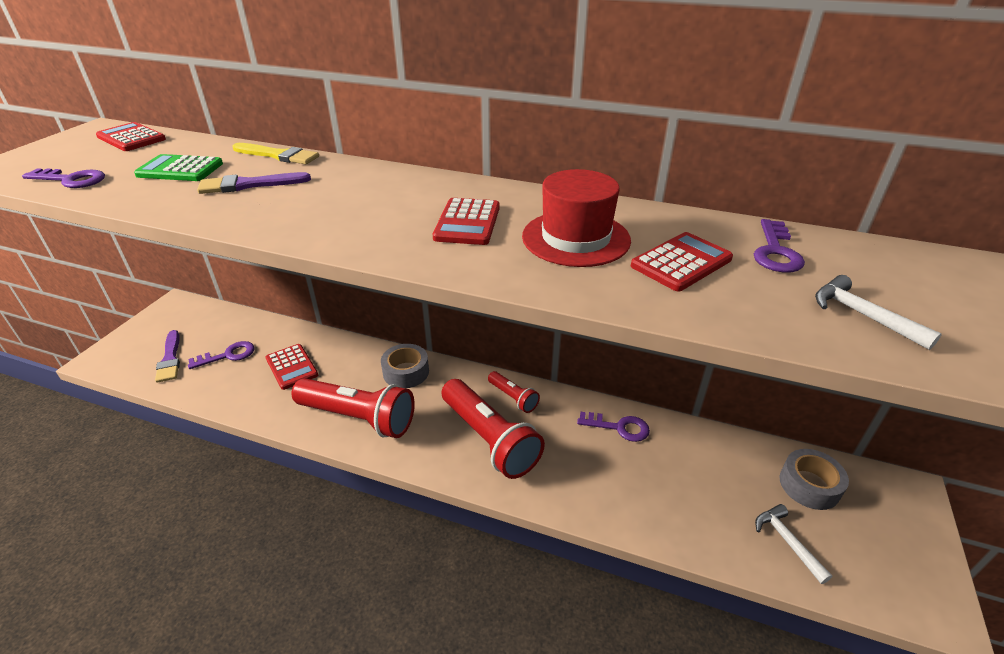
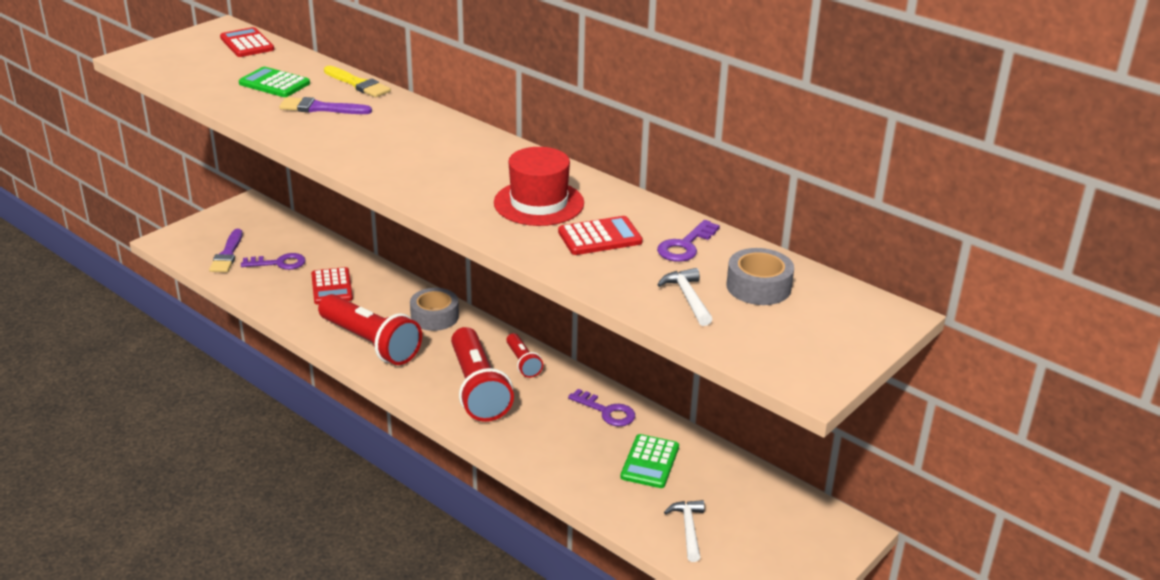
camera: 20 degrees right, 5 degrees down
(71, 180) = (191, 78): purple key -> none
(467, 222) = (467, 174): red calculator -> none
(695, 472) = (650, 462): none -> green calculator
(809, 485) = (752, 500): grey tape -> grey tape (758, 287)

